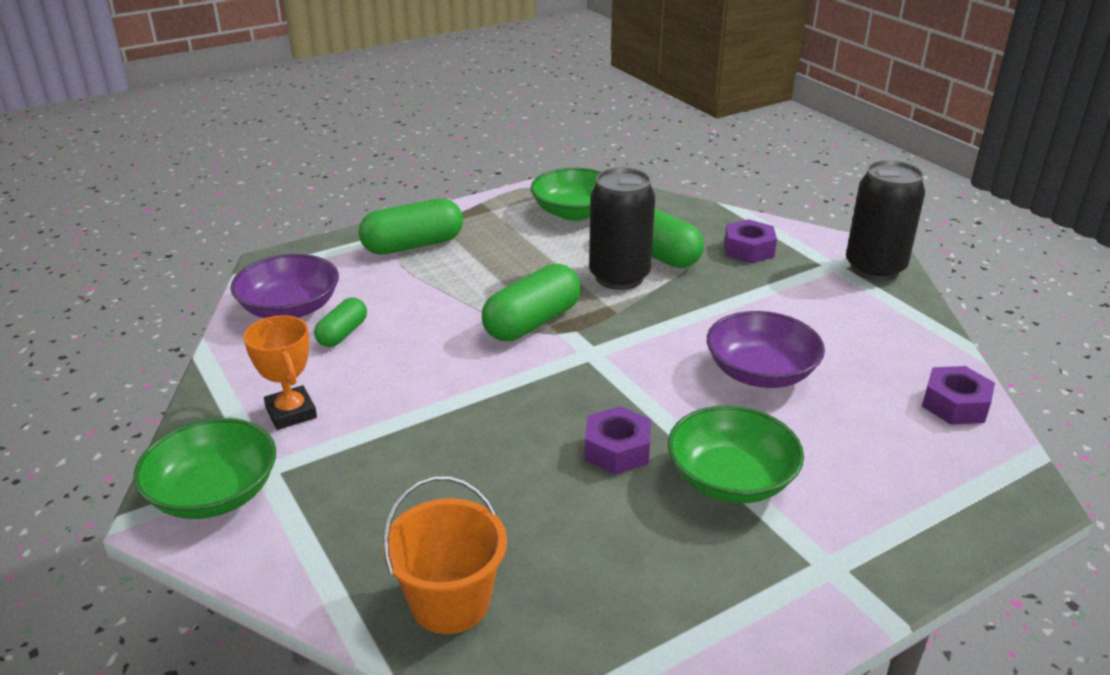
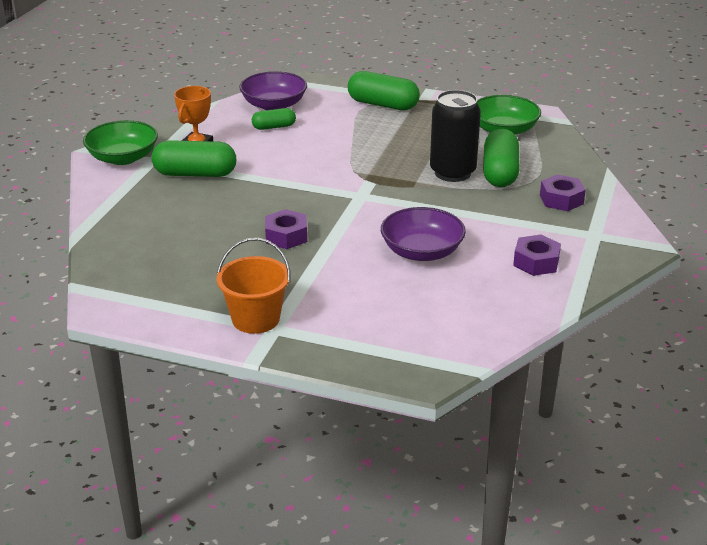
camera: 50 degrees right, 0 degrees up
(450, 602) = (126, 240): orange bucket -> orange bucket (255, 319)
(532, 322) = (363, 168): green capsule -> green capsule (195, 174)
(731, 479) = (307, 276): green bowl -> none
(874, 268) = (617, 250): black can -> none
(955, 404) = (489, 326): purple nut -> purple nut (536, 262)

